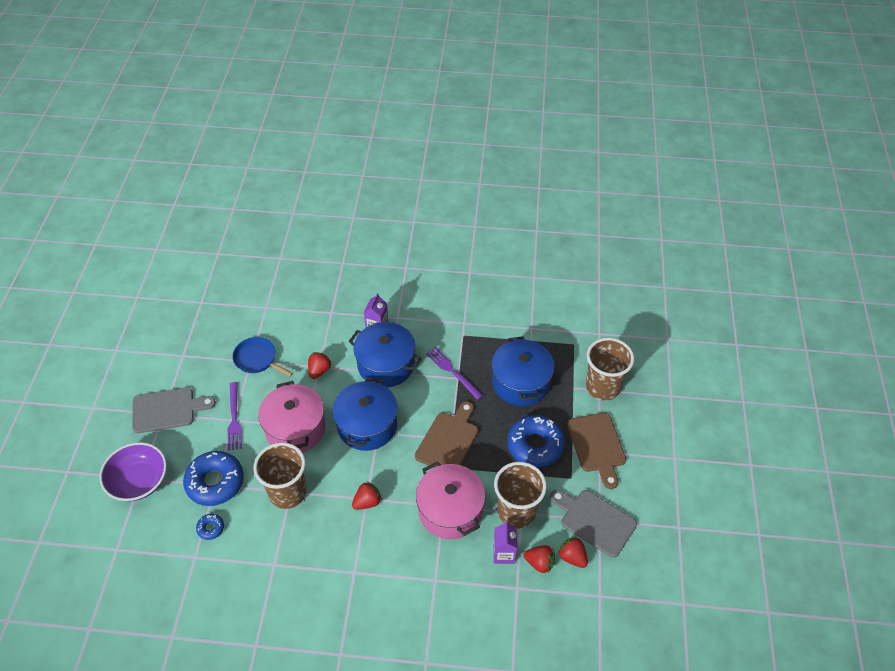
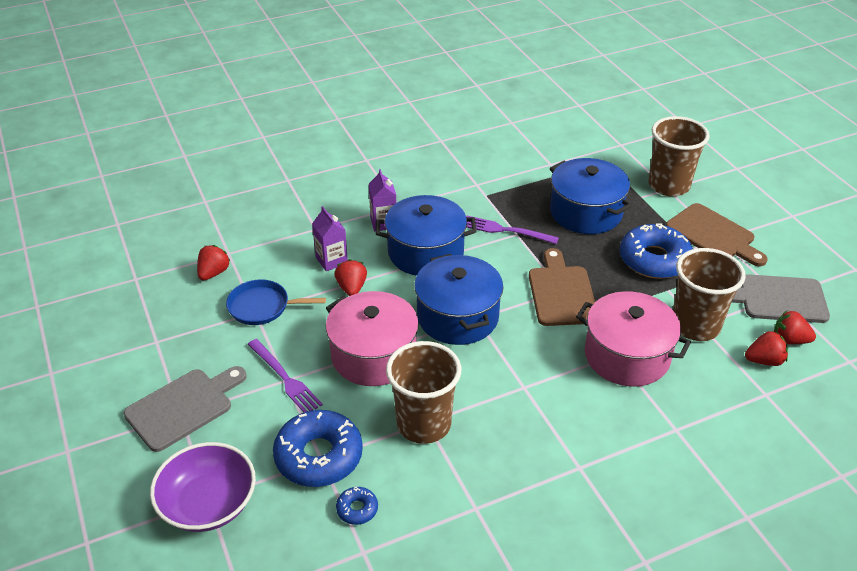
camera: 30 degrees left, 10 degrees down
(367, 502) = (528, 390): red strawberry -> red strawberry (214, 273)
(504, 553) = (721, 369): purple carton -> purple carton (331, 260)

